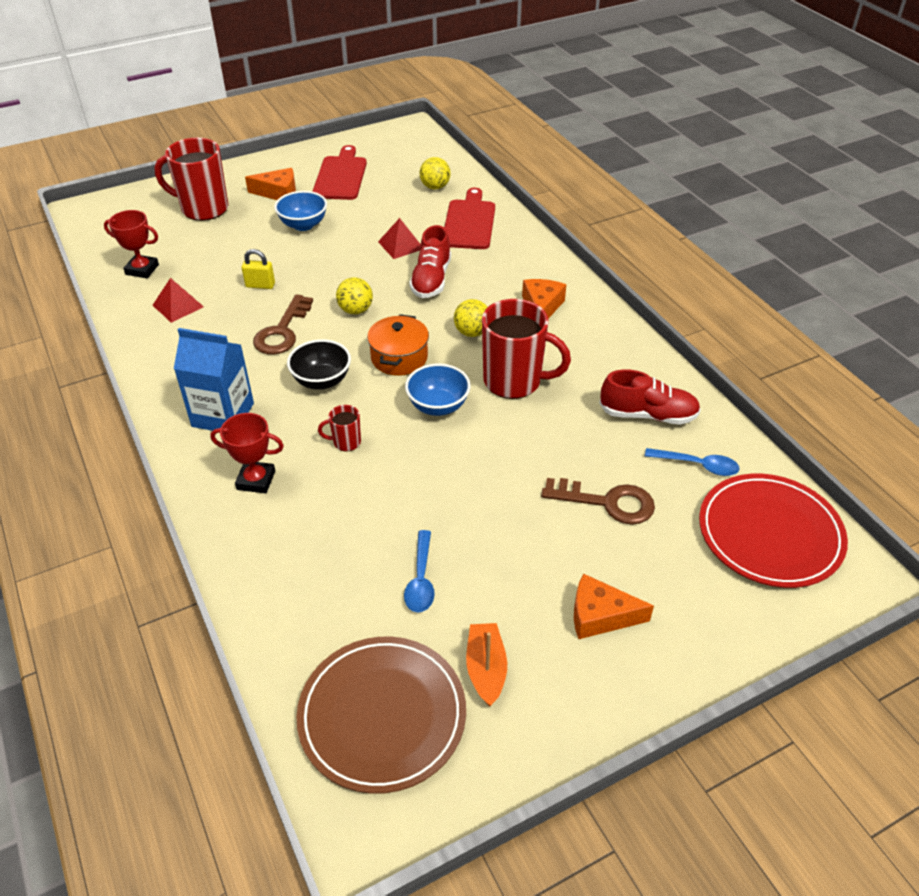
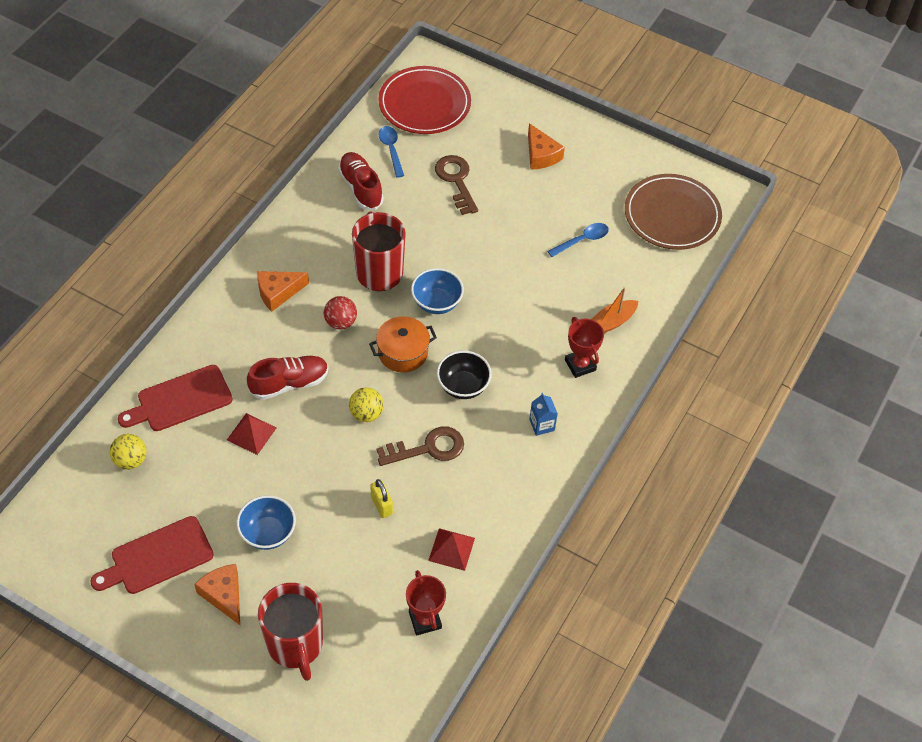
camera: 125 degrees left, 10 degrees up
(223, 415) = (542, 425): blue carton -> blue carton, size x0.50
(346, 442) = (510, 336): red mug -> none
(472, 332) = (340, 322): yellow ball -> red ball
(486, 669) = (612, 187): orange boat -> orange boat (612, 322)

